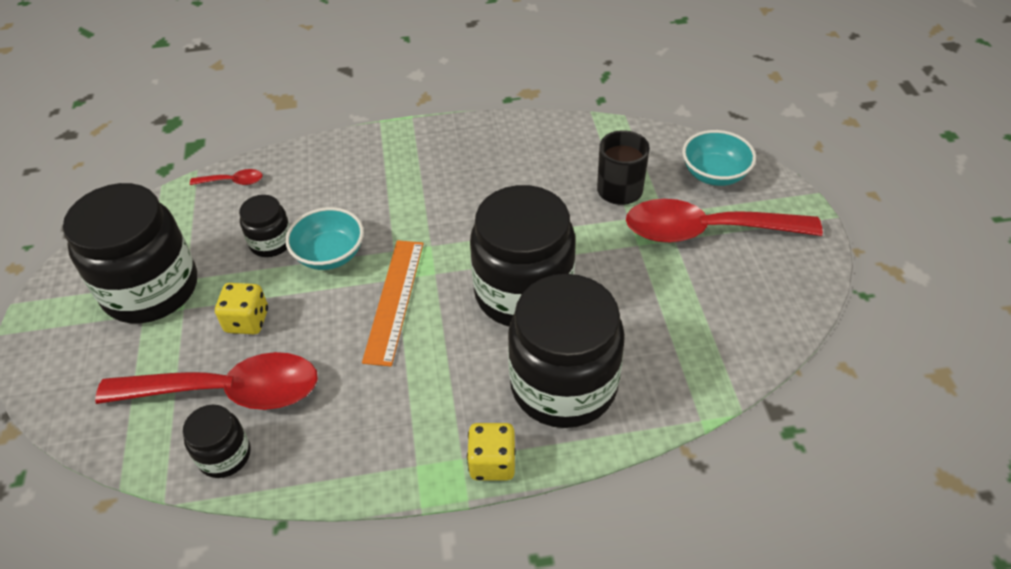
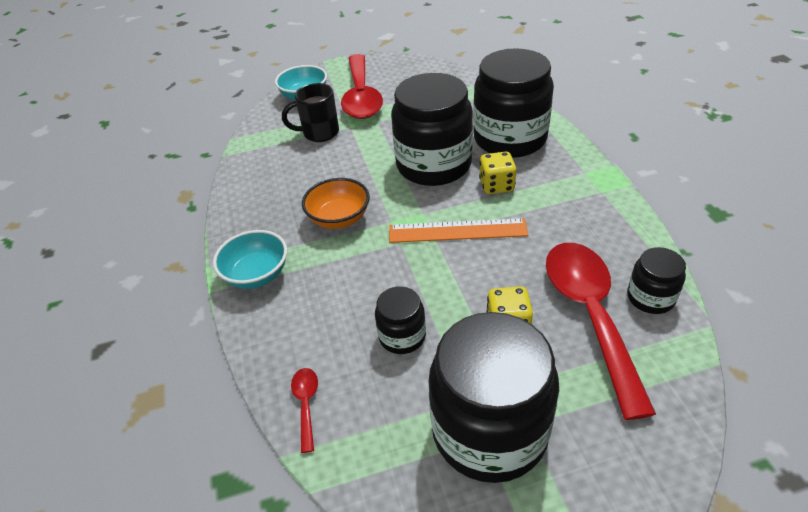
camera: 95 degrees left, 5 degrees down
(330, 255) = (412, 285): turquoise bowl -> turquoise bowl (257, 274)
(449, 204) = (339, 218): none -> orange bowl
(492, 463) = (582, 159): yellow dice -> yellow dice (496, 185)

